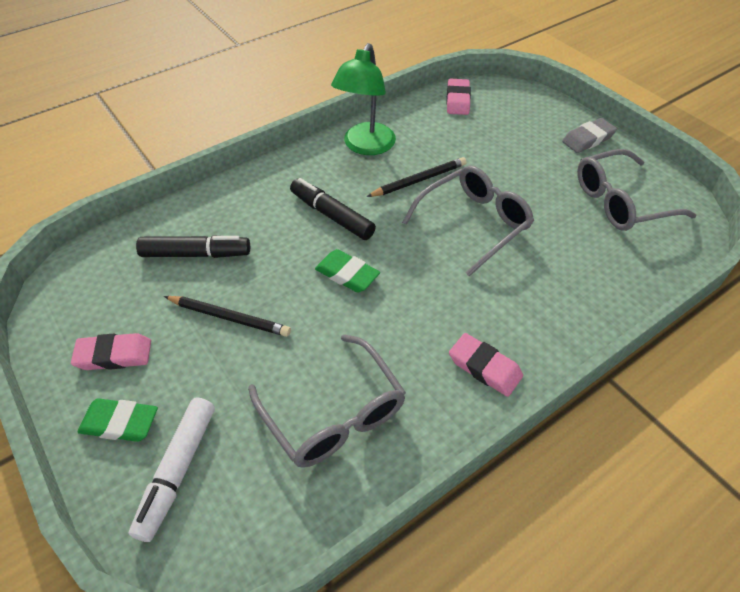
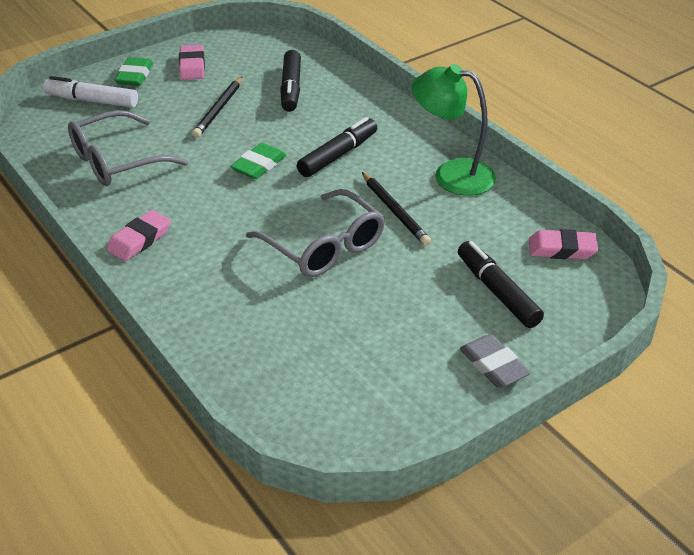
camera: 90 degrees right, 10 degrees down
(511, 132) = (497, 292): none -> black marker
(620, 202) = (361, 375): grey glasses -> none

